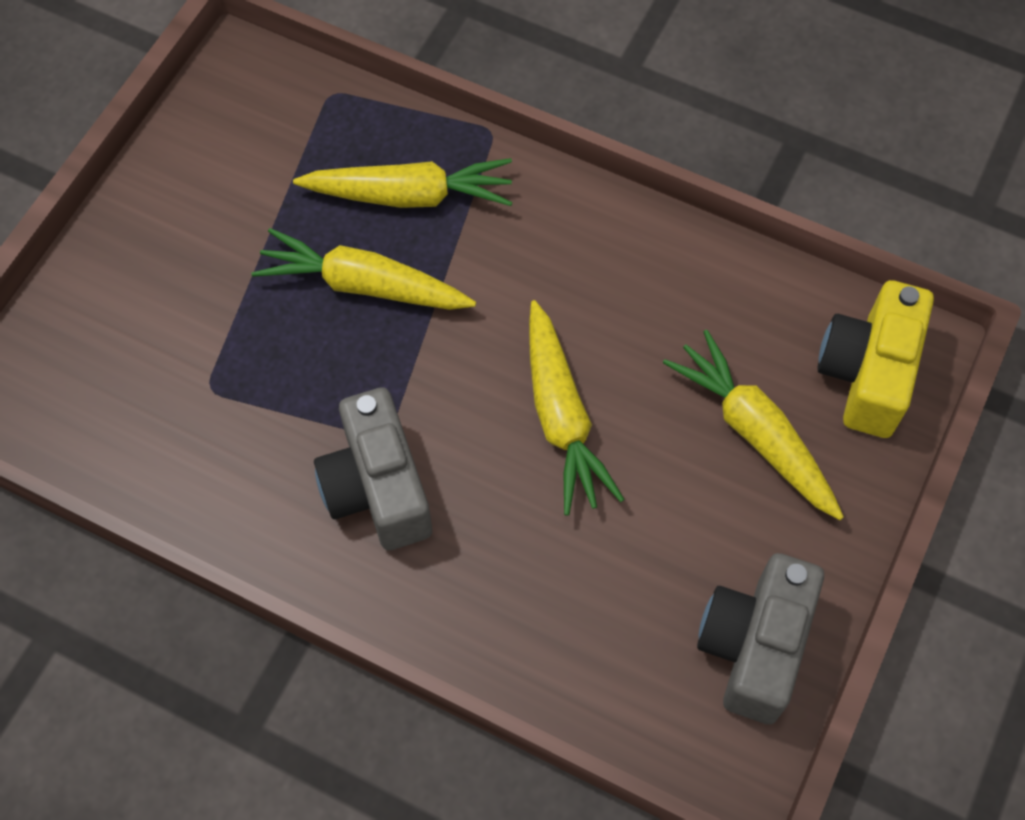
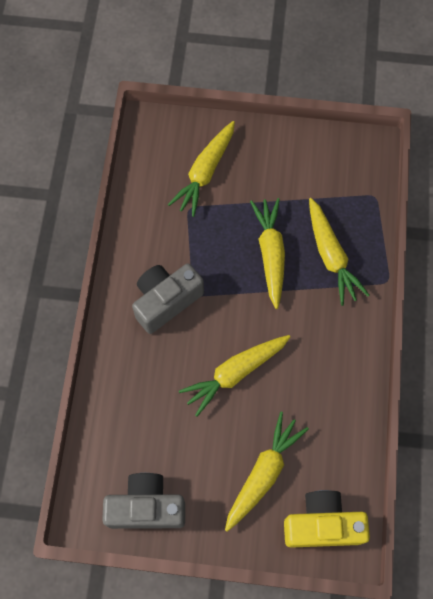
camera: 70 degrees right, 5 degrees up
(150, 336) = (205, 172): none -> yellow carrot

